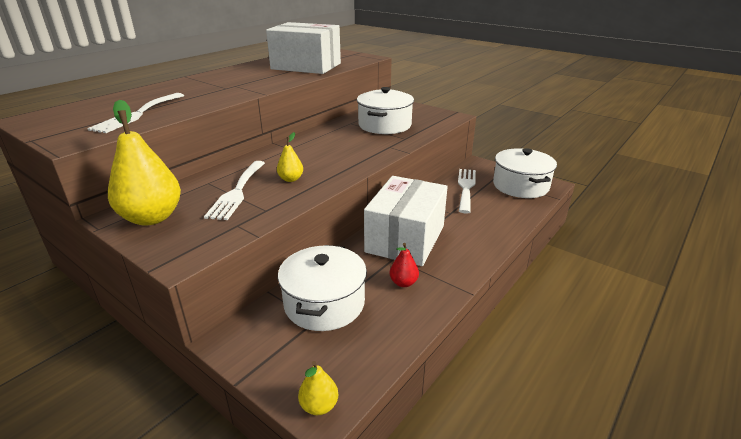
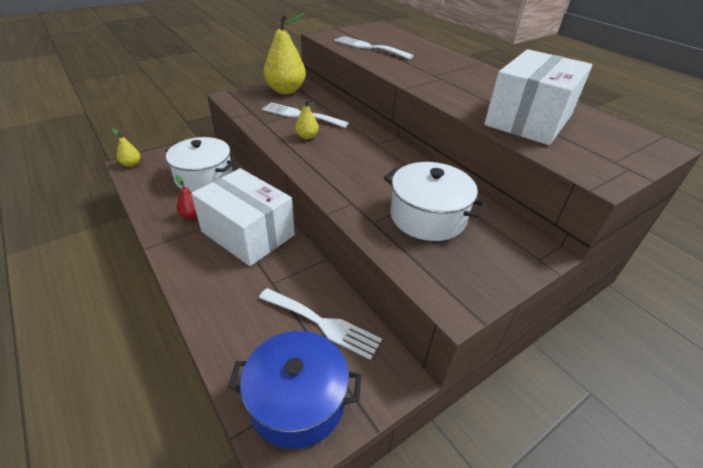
camera: 105 degrees right, 10 degrees up
(520, 186) = (297, 401): white pot -> blue pot

